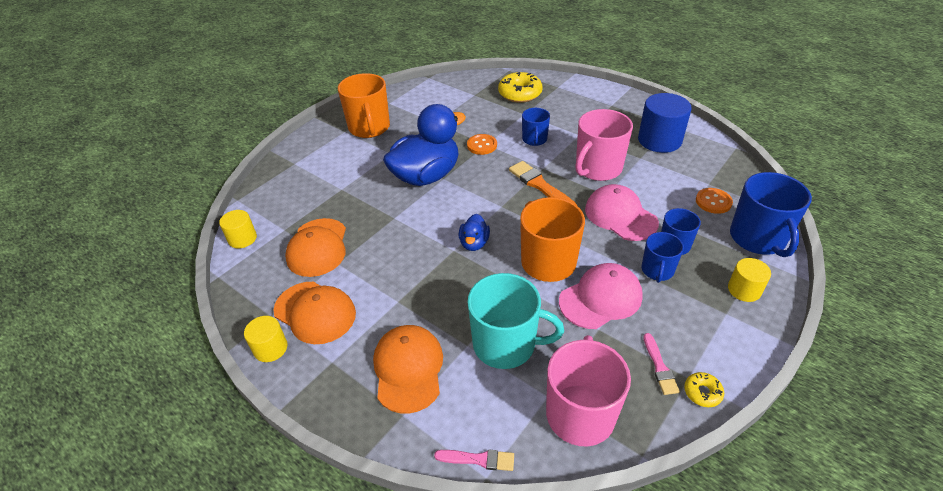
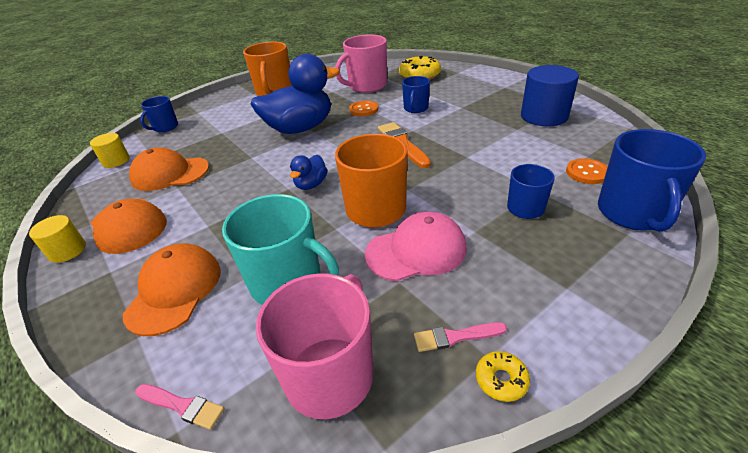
camera: 15 degrees right, 5 degrees down
(317, 247) = (170, 173): orange cap -> orange cap turned 75 degrees clockwise
(597, 168) = (468, 134): pink mug -> pink mug (367, 86)
(620, 216) = (474, 176): pink cap -> none
(657, 270) = (495, 231): blue mug -> blue mug (165, 127)
(659, 367) = (455, 337): pink brush -> pink brush turned 75 degrees clockwise
(744, 290) = (599, 265): yellow cylinder -> none

